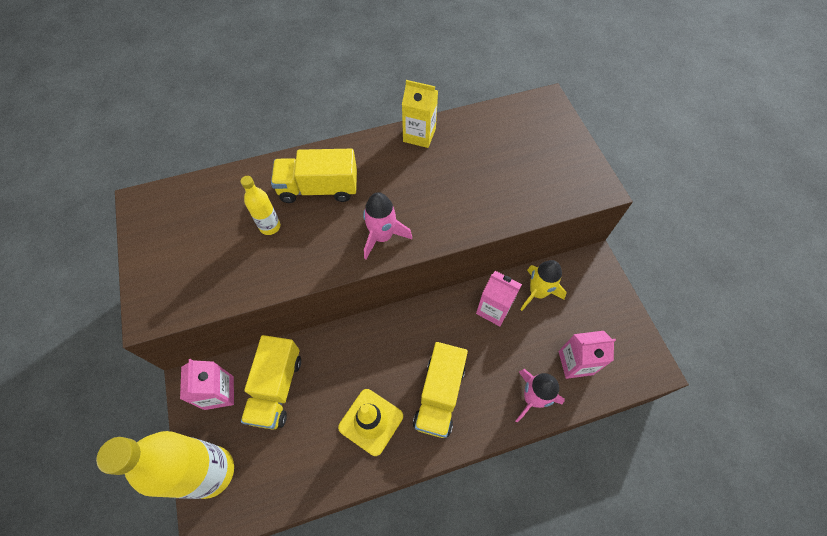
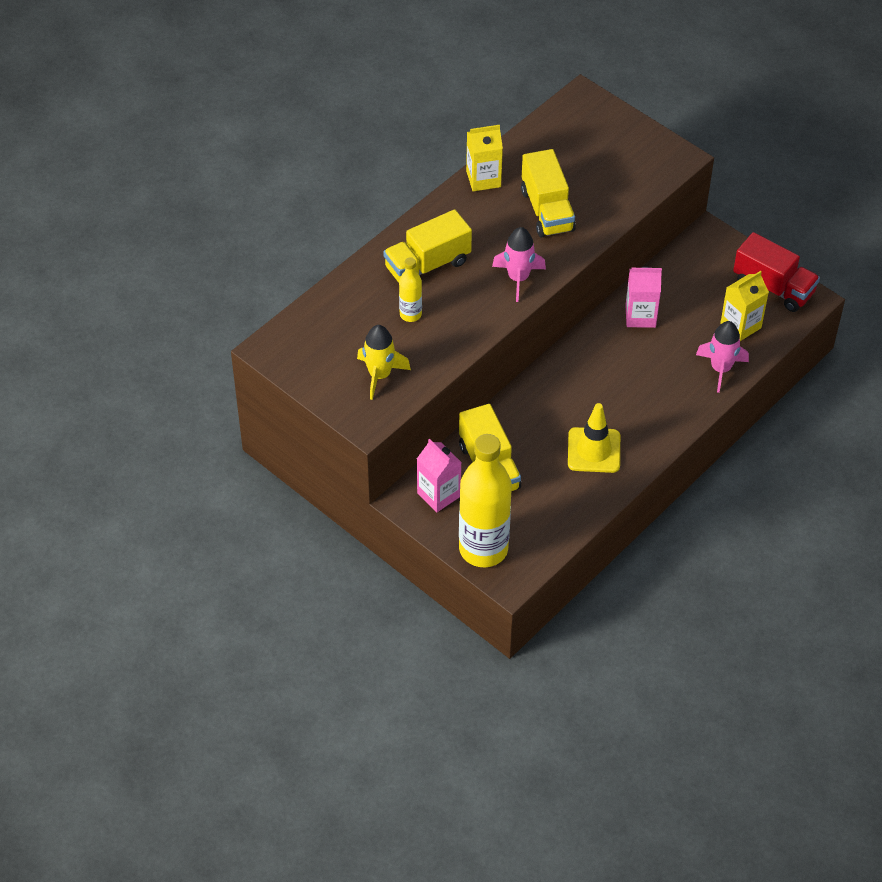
camera: 30 degrees left, 10 degrees down
(439, 395) = (639, 404): yellow truck -> yellow truck (547, 210)
(537, 292) = (671, 284): yellow rocket -> yellow rocket (379, 375)
(575, 363) = (740, 325): pink carton -> yellow carton
(626, 339) = (773, 287): none -> red truck

